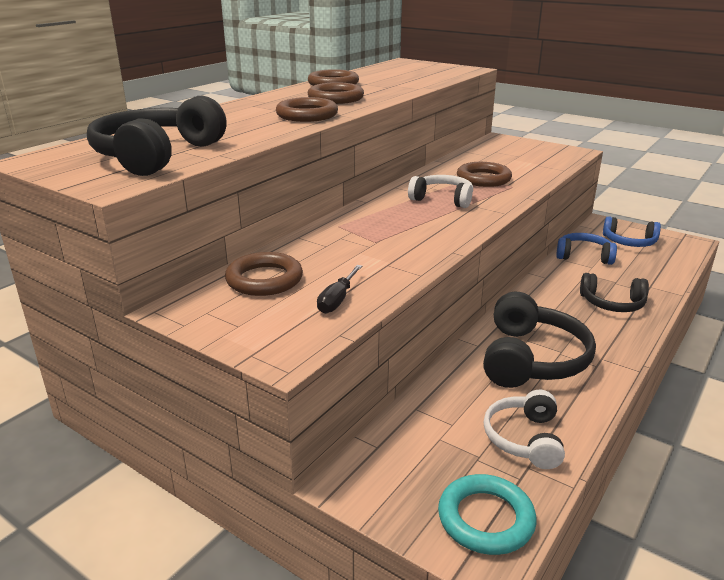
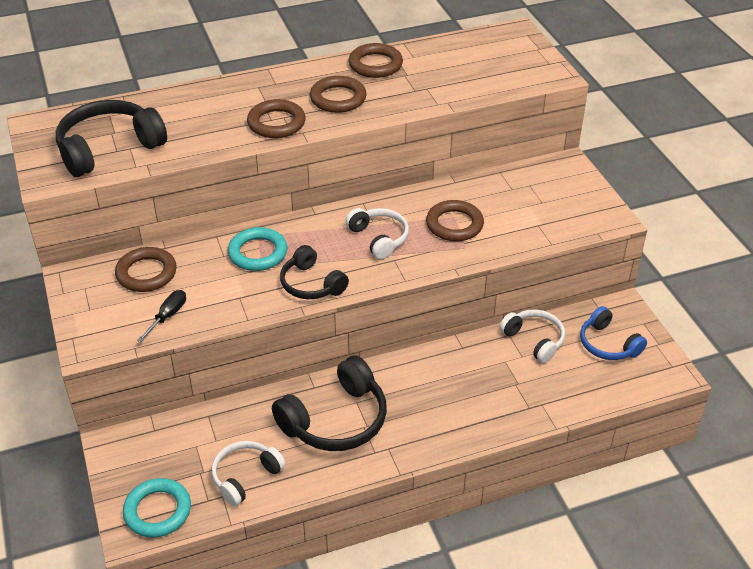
camera: 35 degrees right, 15 degrees up
(337, 300) = (167, 316): black screwdriver -> black screwdriver turned 150 degrees clockwise
(356, 235) = (258, 253): none -> turquoise ring
(584, 256) = (534, 340): blue headphones -> white headphones
(612, 303) = (477, 404): black headphones -> black headphones (311, 284)

